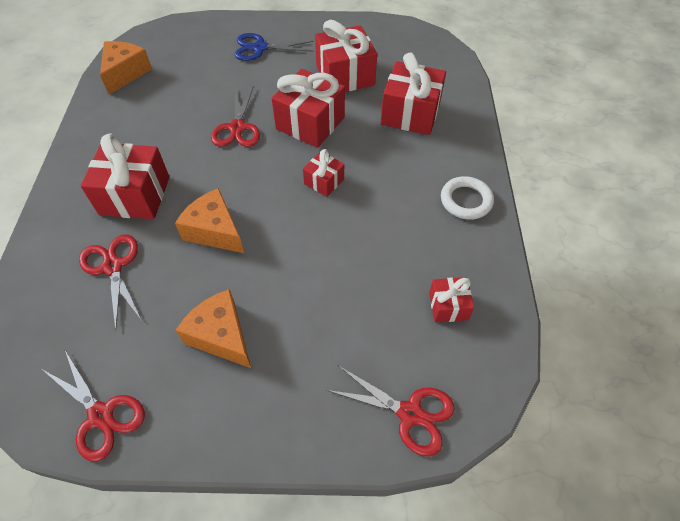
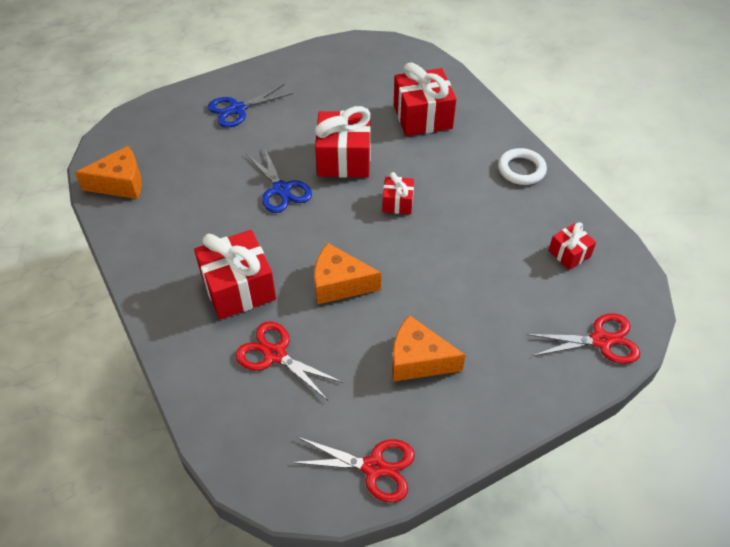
camera: 30 degrees left, 5 degrees down
(125, 73) = (120, 183): orange cheese -> orange cheese turned 90 degrees clockwise
(237, 128) = (281, 189): red scissors -> blue scissors
(345, 76) = (339, 105): red gift -> none

